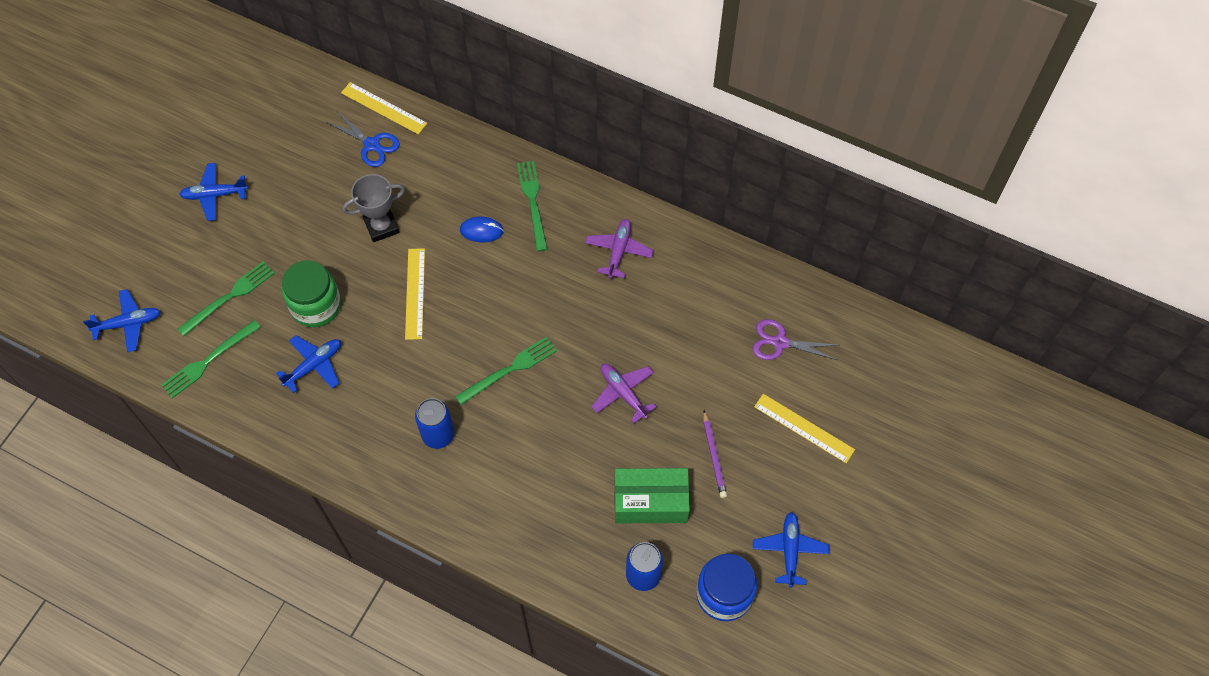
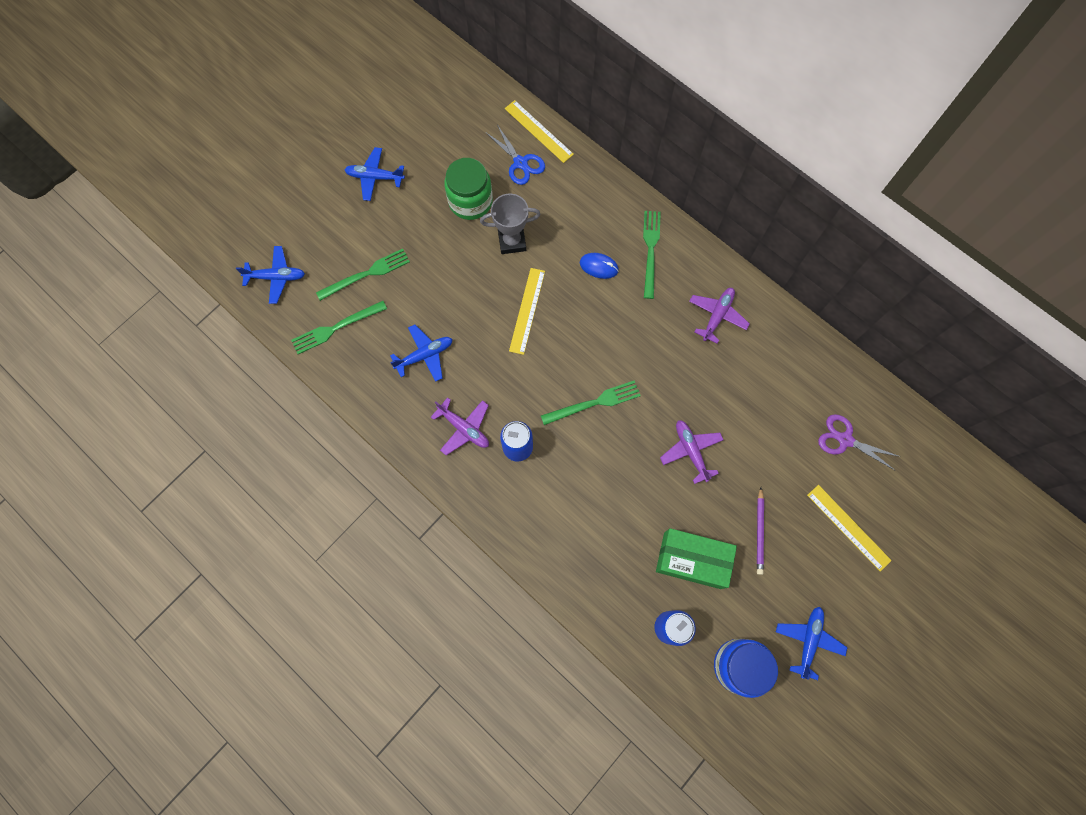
camera: 15 degrees right, 10 degrees up
(316, 306) = (439, 300): green jar -> green jar (470, 201)
(375, 430) = (464, 428): none -> purple plane

